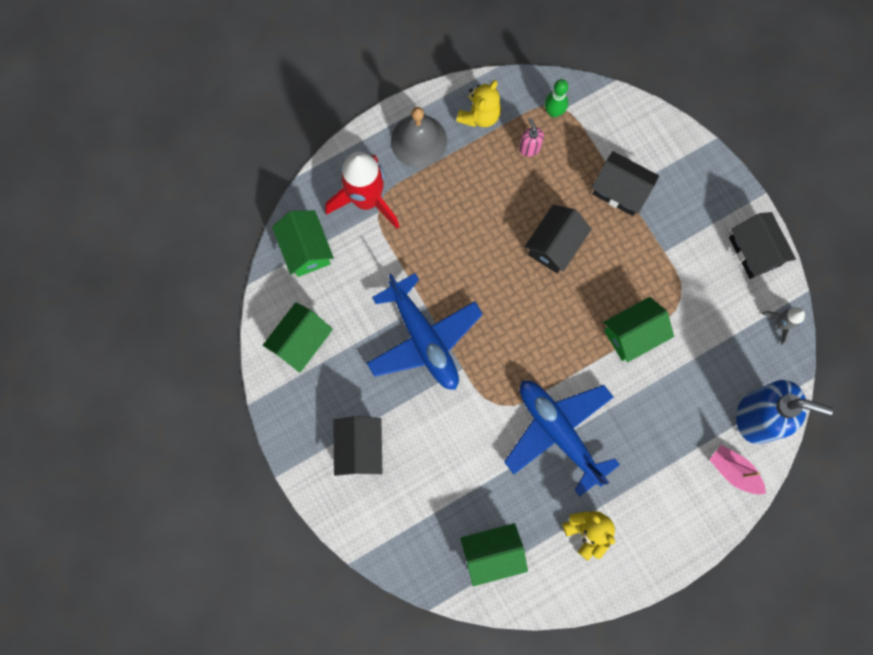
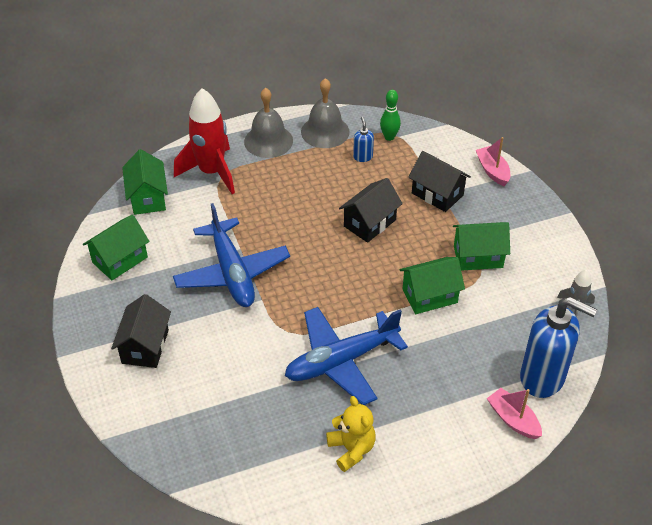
camera: 10 degrees right, 30 degrees down
(479, 115) = (325, 131): yellow teddy bear -> grey bell
(492, 553) = (249, 453): green house -> green house (478, 257)
(529, 148) = (363, 157): pink soap dispenser -> blue soap dispenser
(558, 432) = (341, 361): blue plane -> blue plane turned 90 degrees counterclockwise
(675, 146) = (492, 171): none -> pink boat
(754, 251) = (555, 251): black house -> none

